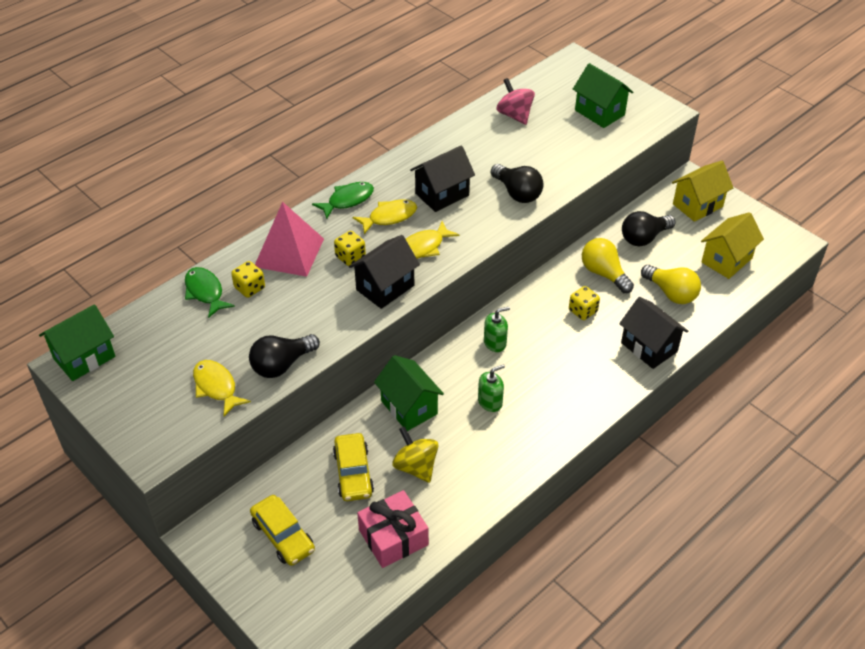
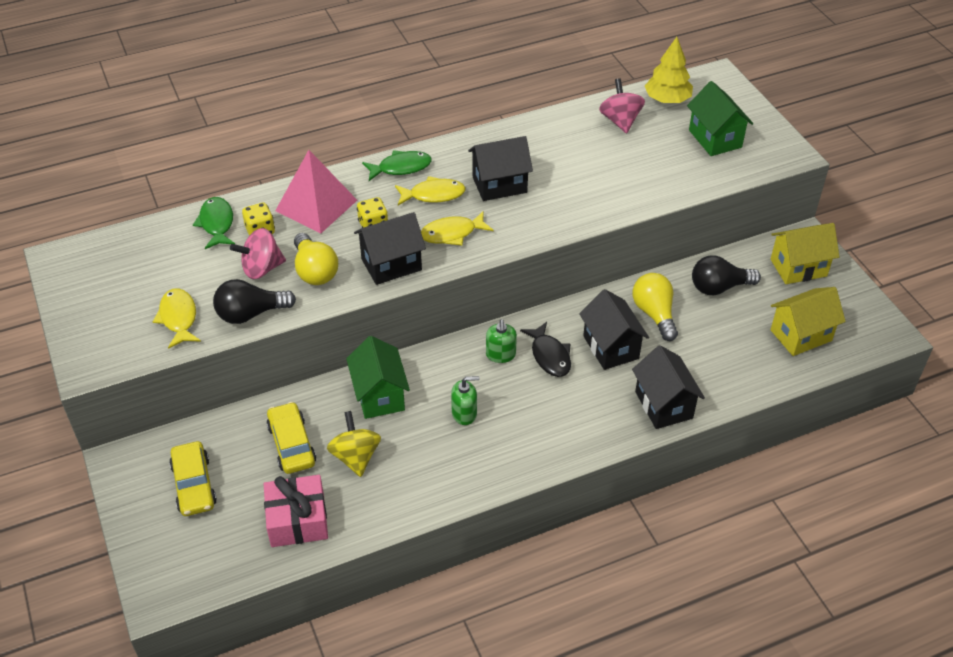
camera: 20 degrees right, 0 degrees up
(84, 357) = (75, 256): green house -> none
(270, 322) = (261, 268): none -> pink spinning top
(353, 473) = (291, 444): yellow car -> yellow car turned 150 degrees clockwise
(495, 343) = (500, 355): green soap dispenser -> green soap dispenser turned 90 degrees clockwise
(517, 193) = (579, 202): black light bulb -> none
(536, 332) = (549, 356): none -> black fish
(544, 88) = (667, 99): none -> yellow tree
(583, 311) = (611, 347): yellow dice -> black house
(671, 293) = (718, 354): yellow light bulb -> yellow light bulb (315, 271)

